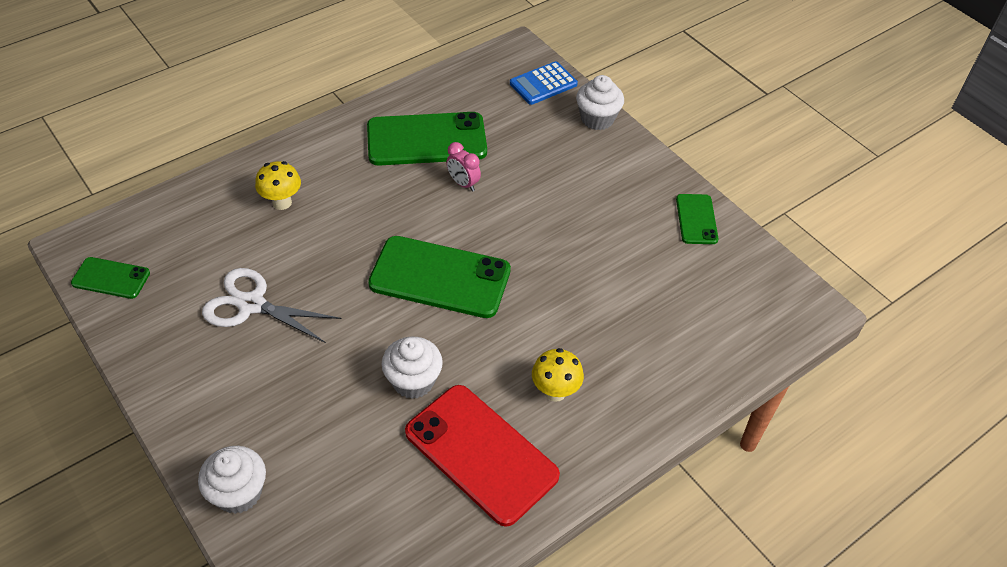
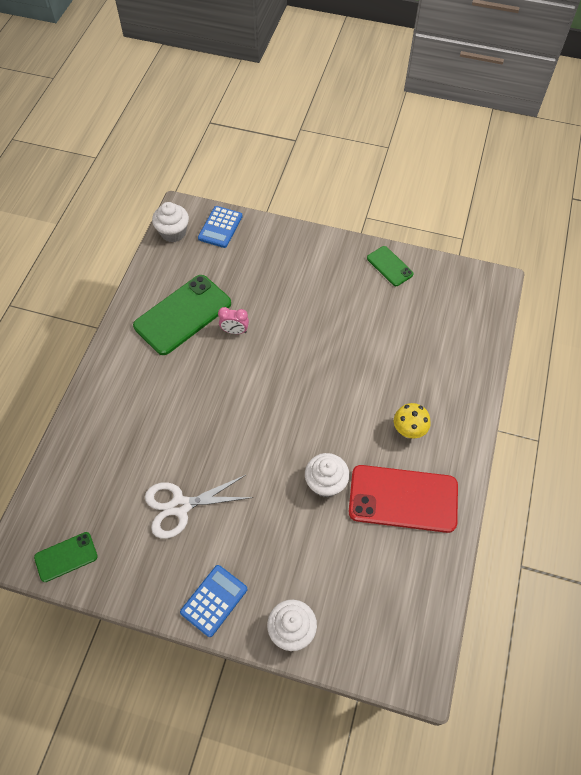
camera: 35 degrees left, 10 degrees up
(195, 410) = (214, 600): none -> blue calculator
(282, 202) = (130, 422): yellow mushroom -> none
(440, 277) = (279, 405): green phone -> none
(597, 119) = (275, 232): white cupcake -> white cupcake (173, 232)

